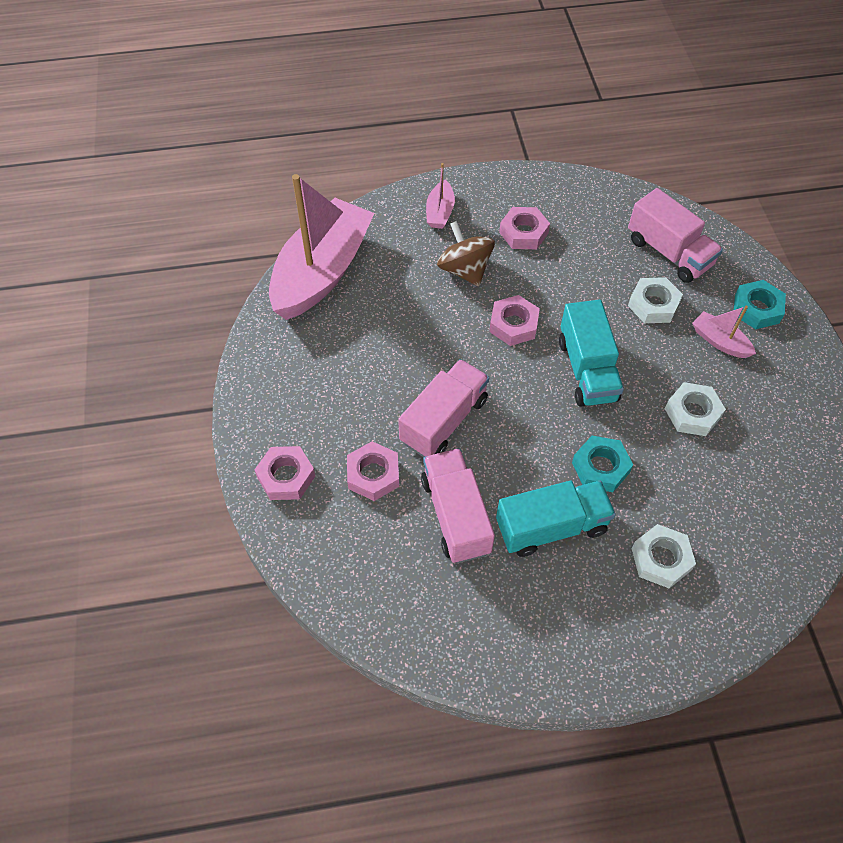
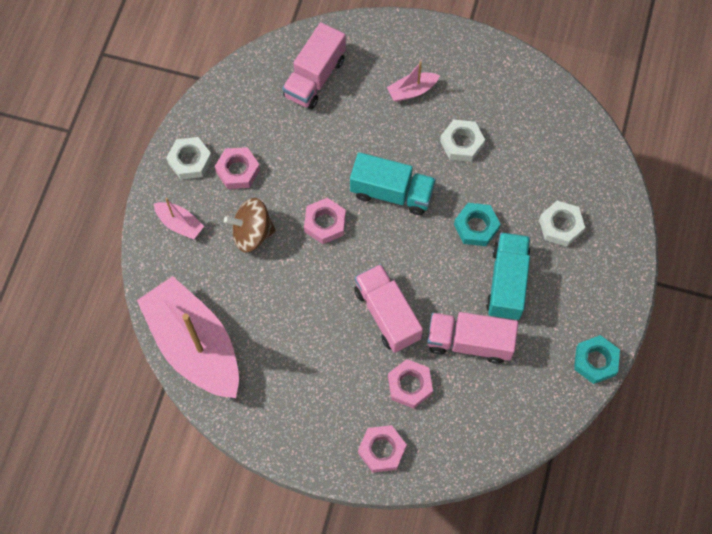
camera: 65 degrees left, 10 degrees up
(653, 305) = (357, 116): white nut -> white nut (190, 161)
(669, 253) = (315, 78): pink truck -> pink truck turned 135 degrees clockwise
(756, 309) = (396, 50): turquoise nut -> turquoise nut (595, 361)

